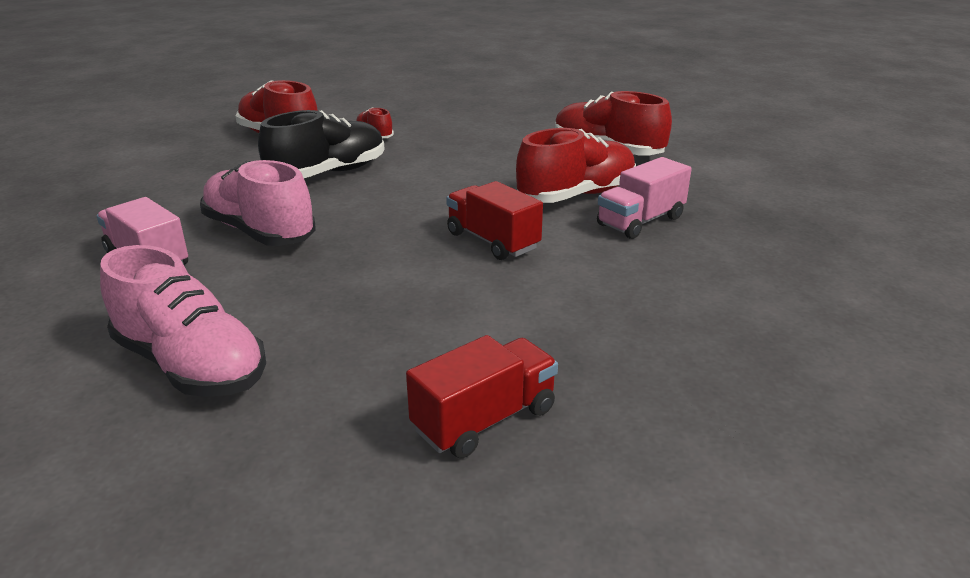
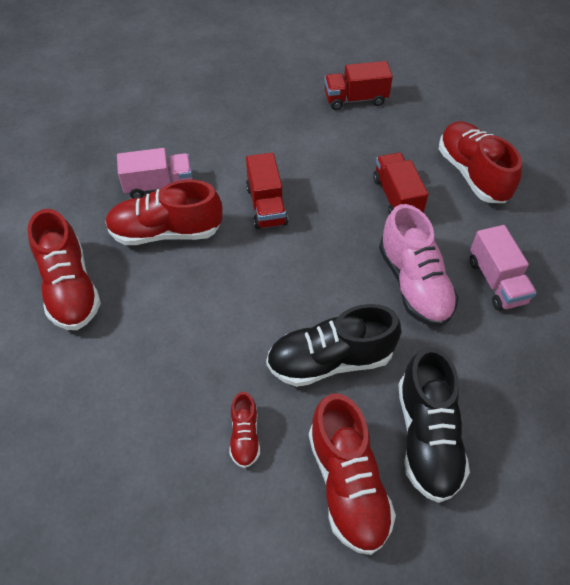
camera: 150 degrees left, 25 degrees up
(191, 365) = (472, 174): pink shoe -> red shoe
(219, 164) = (427, 437): none -> black shoe
(317, 298) = (396, 197): none -> red truck

